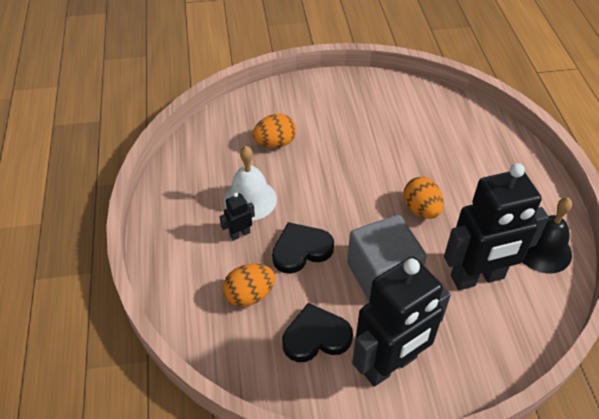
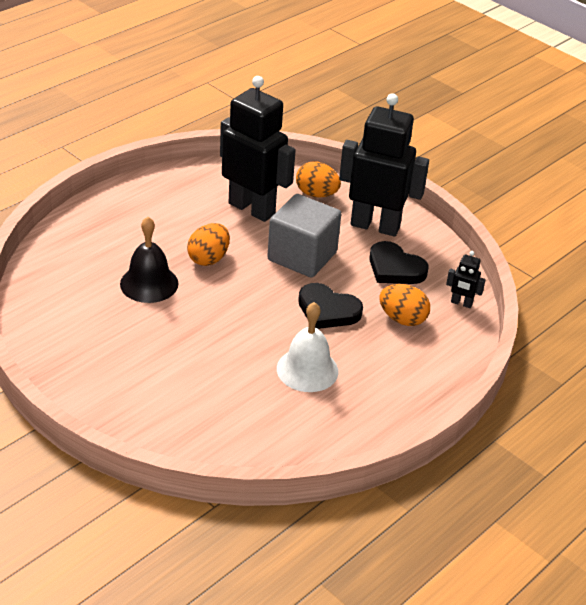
camera: 130 degrees left, 10 degrees down
(240, 234) = (352, 356): black robot -> black robot (461, 303)
(275, 143) = (215, 390): orange egg -> orange egg (316, 194)
(543, 250) = (188, 185): black bell -> black bell (149, 283)

